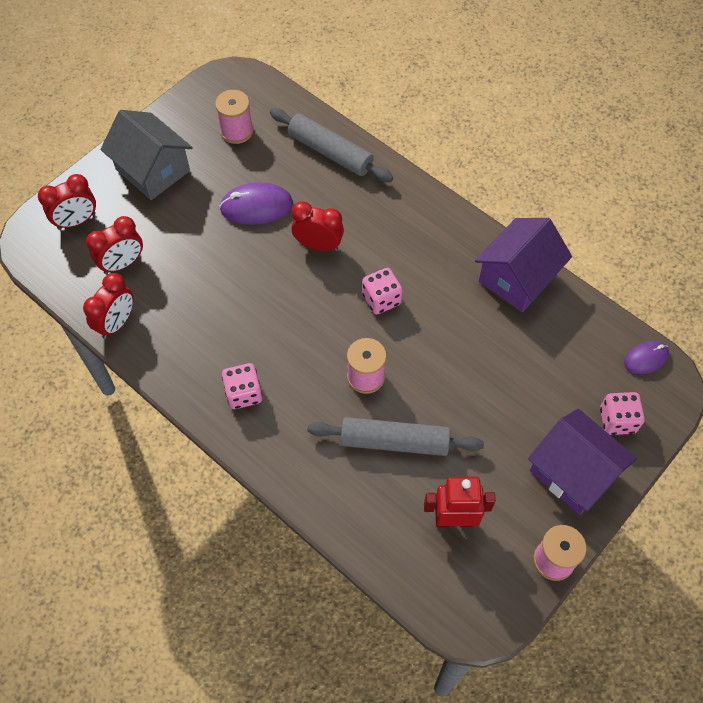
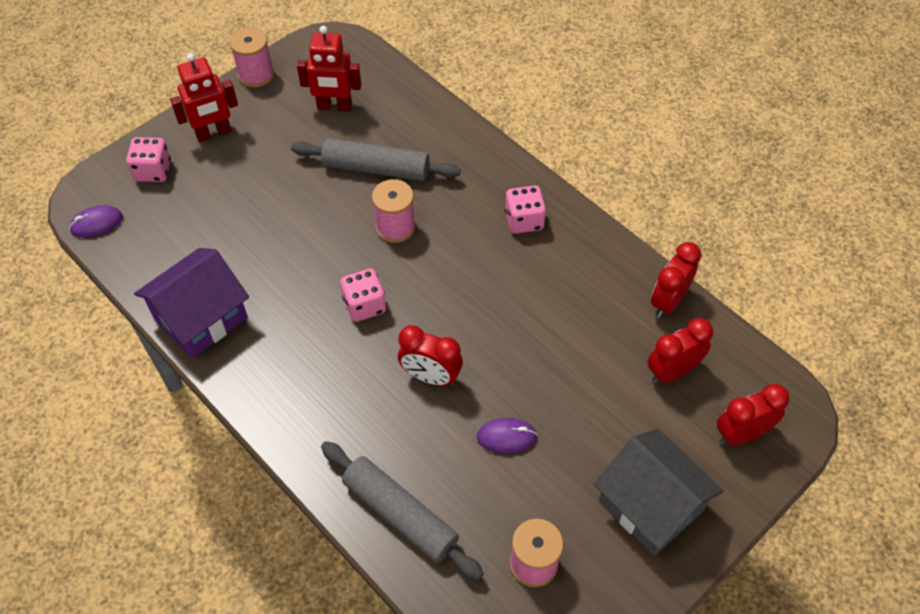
camera: 175 degrees left, 5 degrees down
(256, 206) = (506, 437): purple mouse -> purple mouse, size x0.62
(573, 472) = (213, 133): purple house -> red robot

